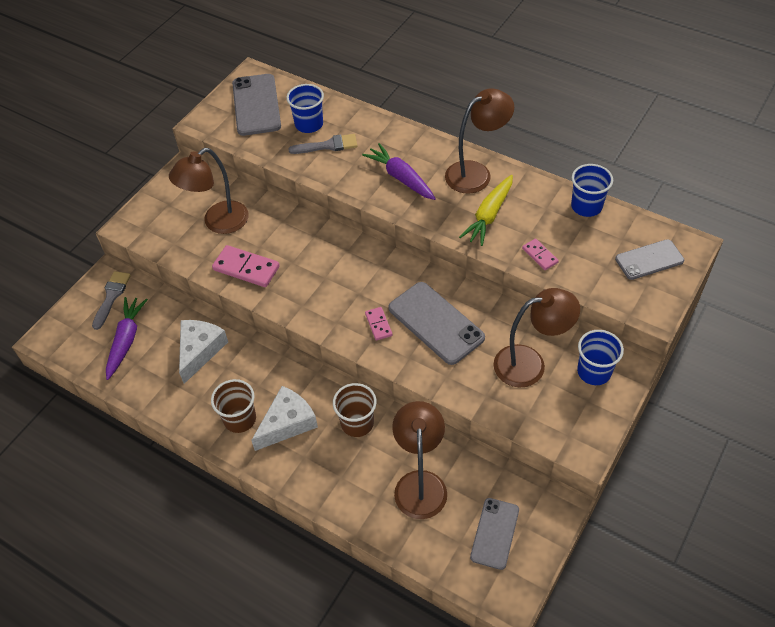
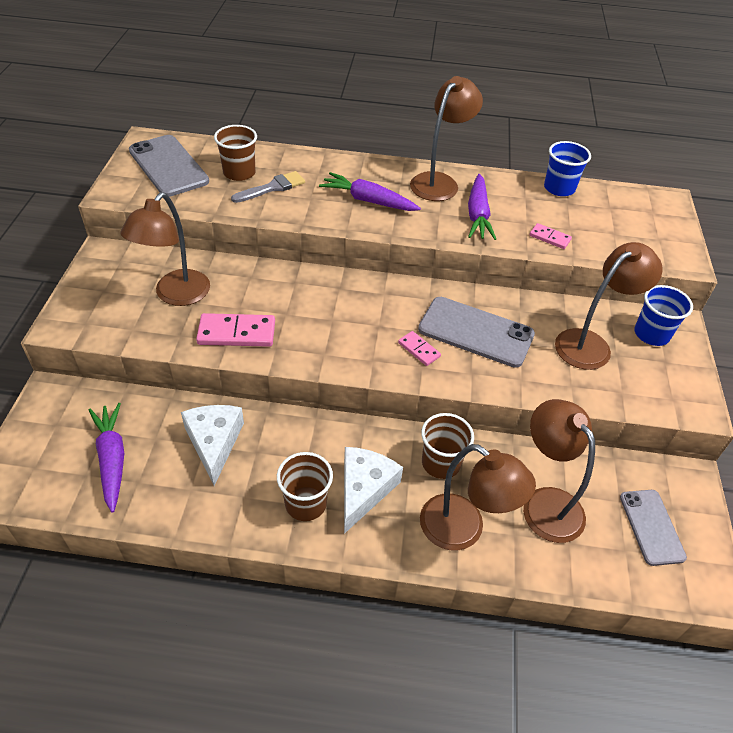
camera: 30 degrees left, 5 degrees down
(111, 297) = (67, 415): grey brush -> none
(309, 124) = (239, 173): blue cup -> brown cup
(342, 480) = (463, 530): none -> brown lamp
(489, 215) = (478, 214): yellow carrot -> purple carrot
(649, 260) = (645, 219): grey phone -> none

